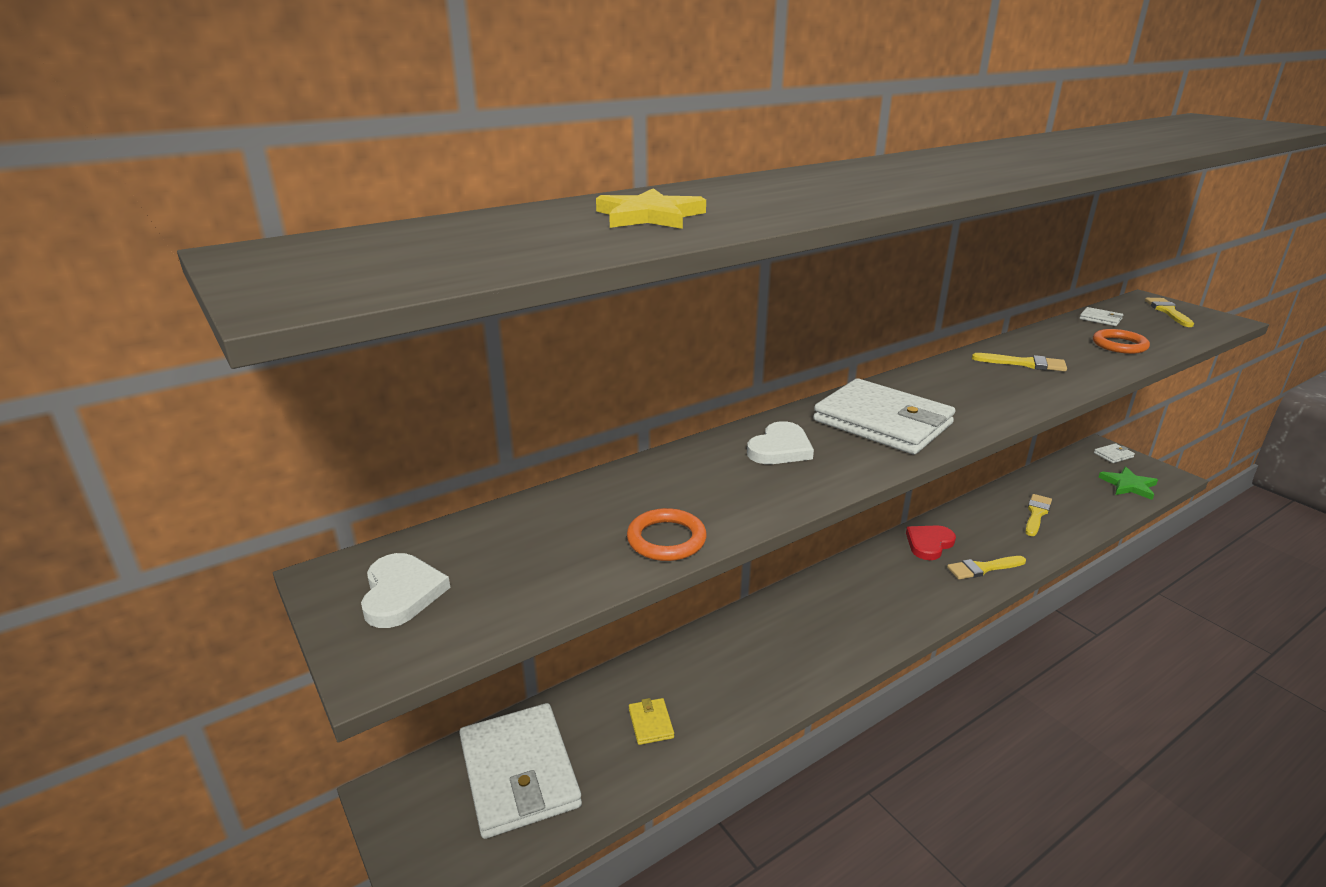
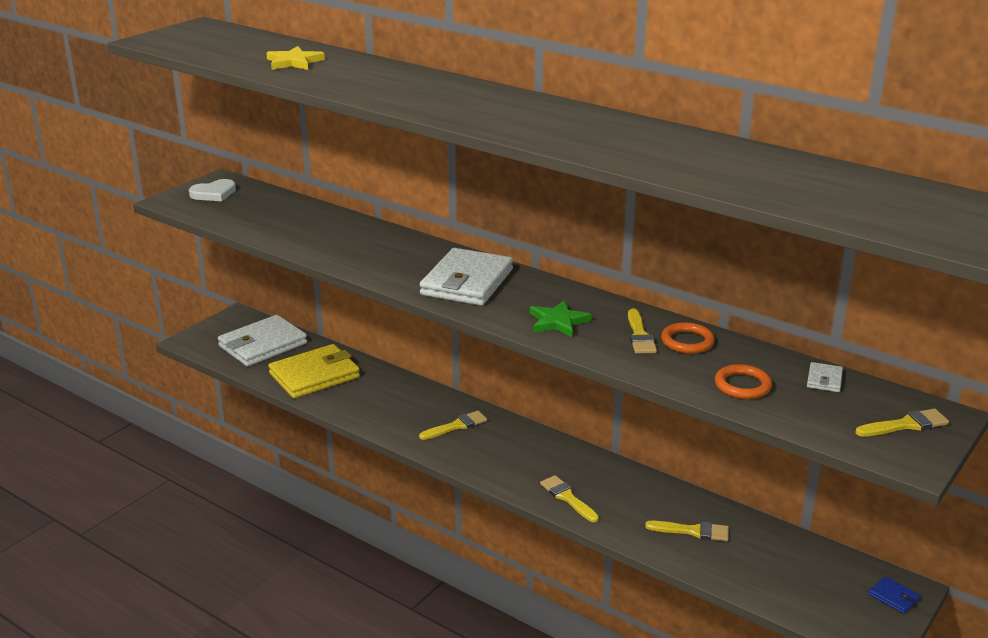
camera: 70 degrees right, 0 degrees up
(651, 723) = (314, 375): yellow wallet -> yellow wallet, size x2.45
(666, 539) = (281, 237): orange ring -> orange ring (687, 341)
(780, 448) = (403, 253): white heart -> none
(829, 613) = (456, 426): none -> yellow brush
(929, 544) = (587, 467): red heart -> none
(1113, 455) = (893, 597): white wallet -> blue wallet
(1128, 485) = (817, 603): green star -> green star (558, 321)

